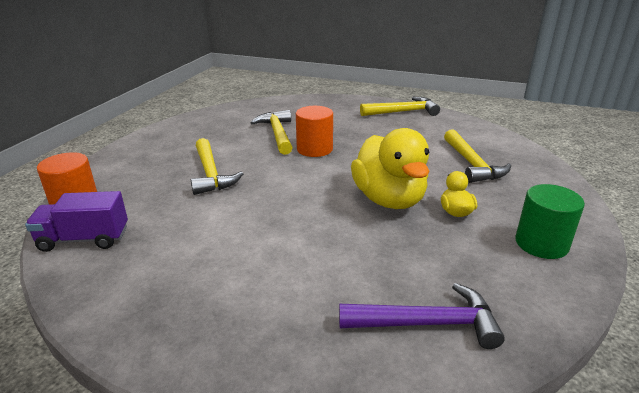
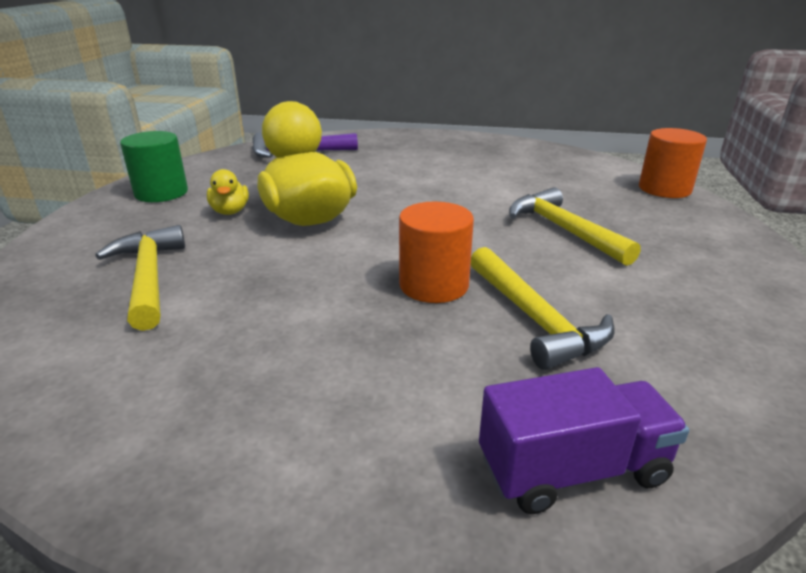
camera: 170 degrees right, 0 degrees up
(84, 239) = (600, 169): purple truck -> purple truck (572, 469)
(403, 112) = (203, 460): yellow hammer -> none

